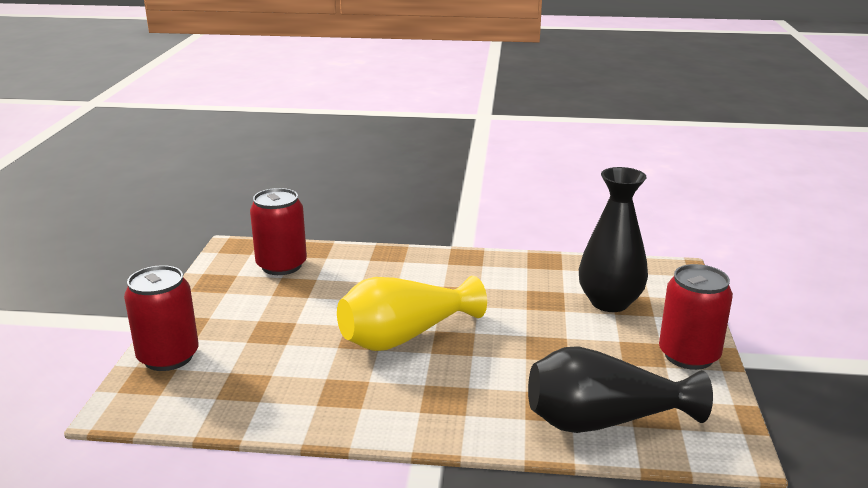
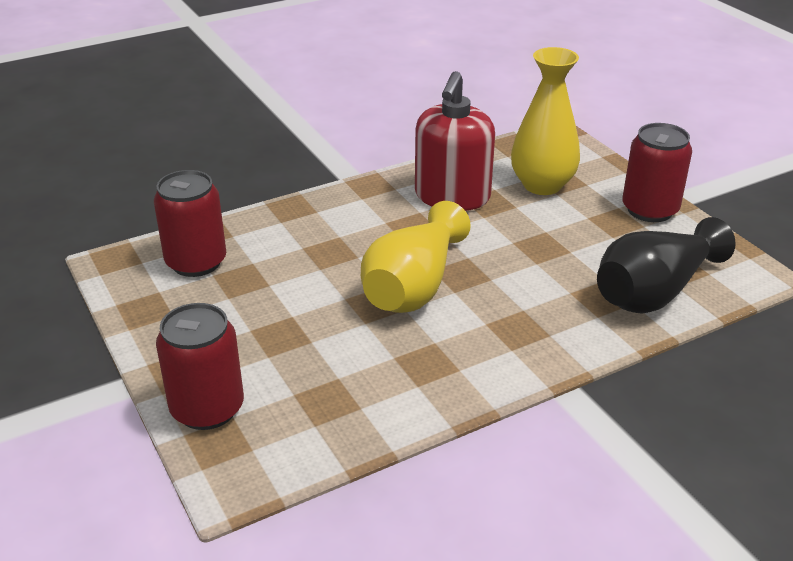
camera: 35 degrees left, 10 degrees up
(519, 285) = (452, 196): none -> red soap dispenser
(609, 302) = (542, 185): black vase -> yellow vase

